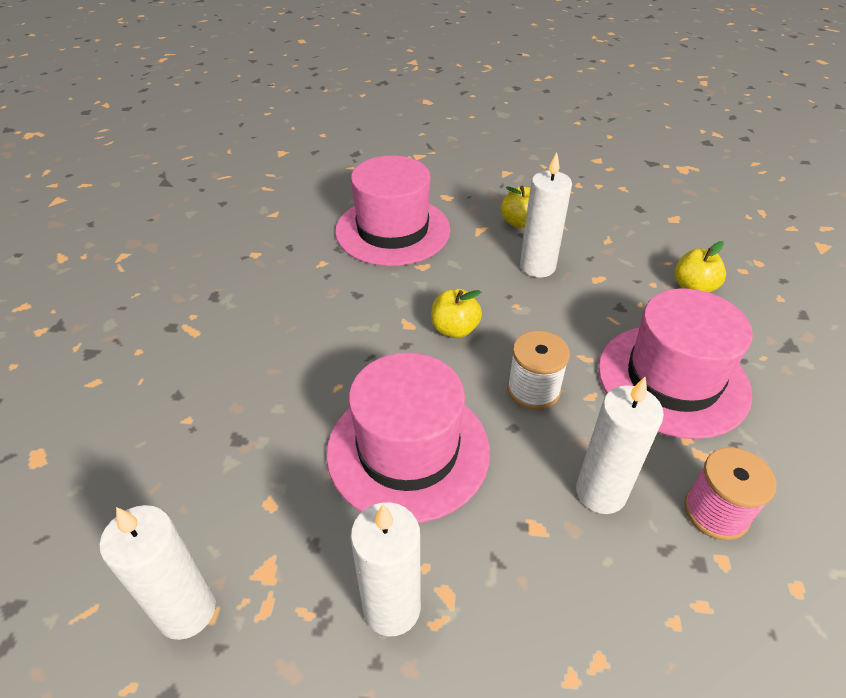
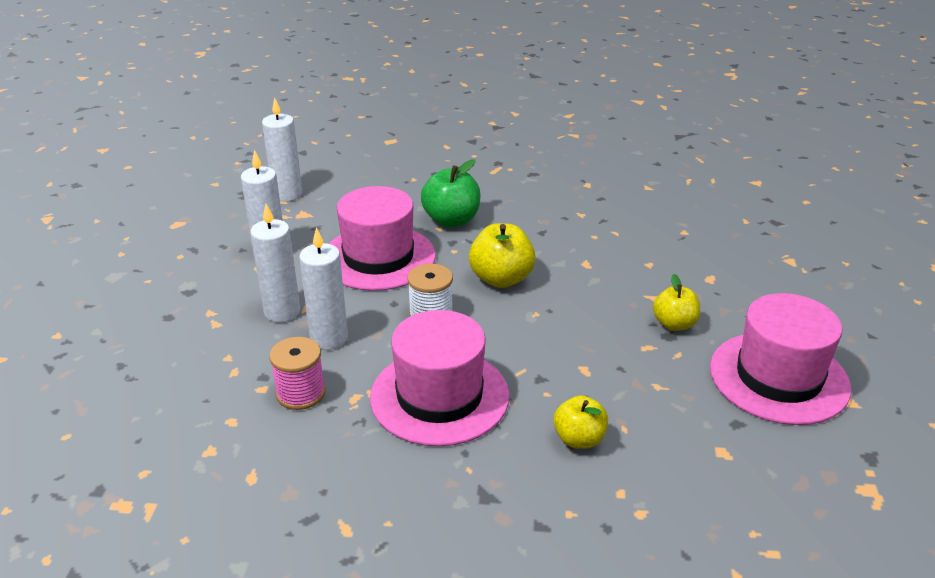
camera: 90 degrees right, 10 degrees down
(318, 374) = (451, 220): none -> green apple
(393, 230) = (638, 247): pink hat -> pink hat (778, 377)
(454, 329) = (501, 279): yellow apple -> yellow apple, size x1.51
(537, 266) = (597, 330): white candle -> white candle (282, 312)

